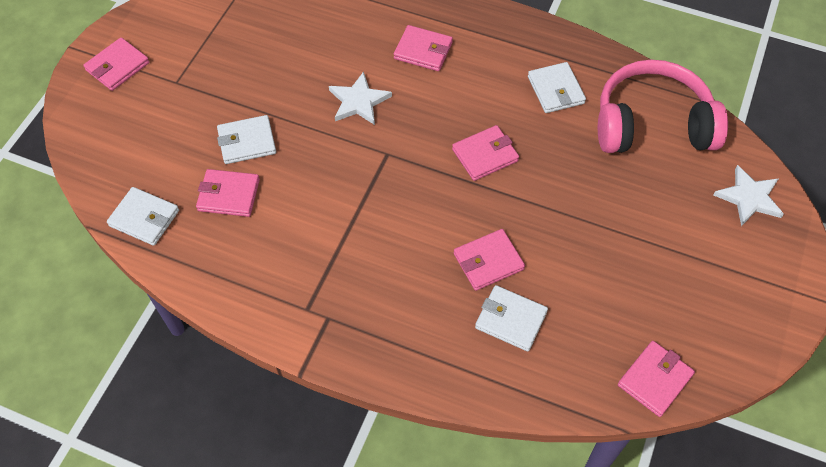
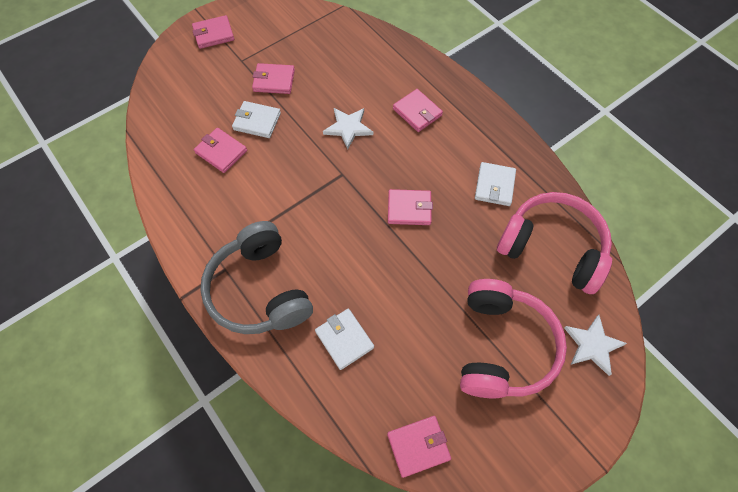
camera: 30 degrees right, 5 degrees up
(144, 218) = (161, 141): white wallet -> none
(384, 318) = (260, 289): none -> grey headphones
(488, 262) = (358, 288): pink wallet -> pink wallet (274, 81)
(668, 243) = (502, 346): none -> pink headphones

